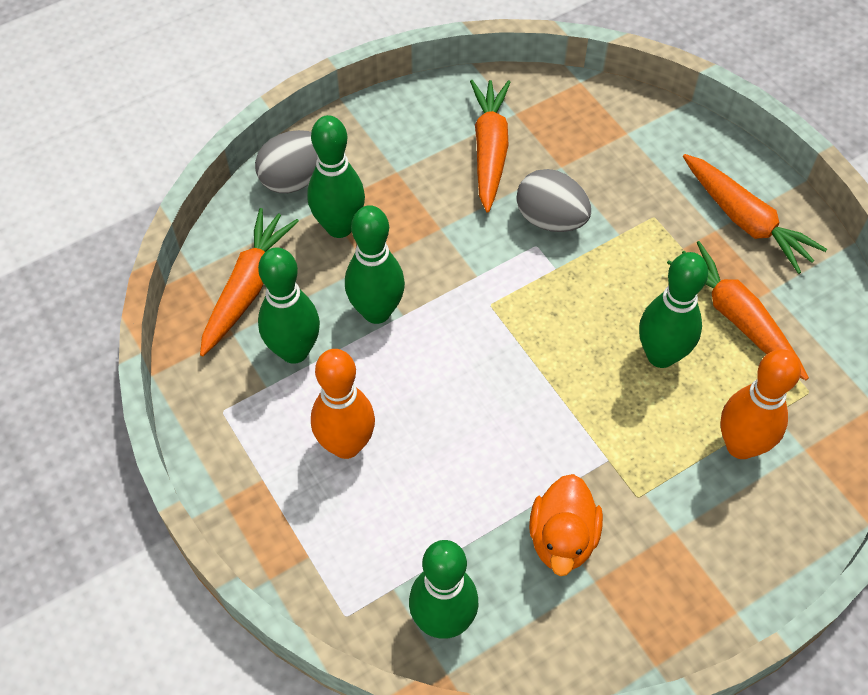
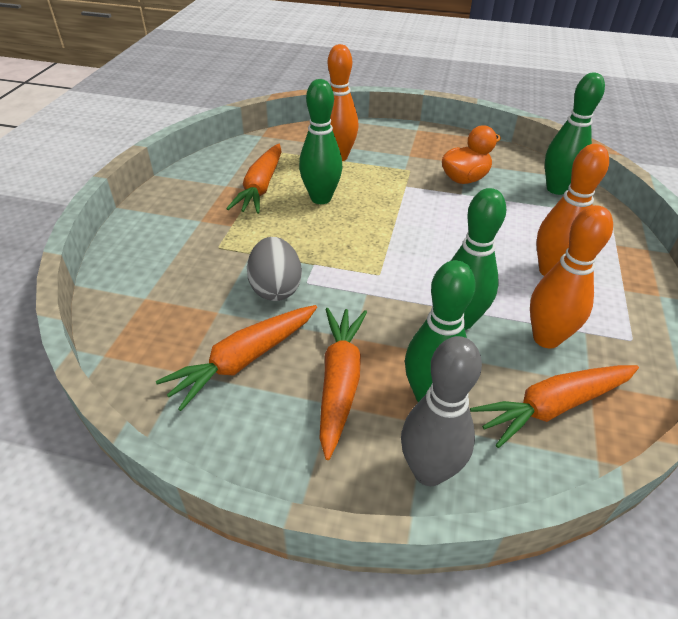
camera: 135 degrees left, 15 degrees down
(294, 179) = (429, 471): grey egg -> grey bowling pin
(294, 351) = (546, 338): green bowling pin -> orange bowling pin
(745, 220) = (179, 213): orange carrot -> orange carrot (340, 382)

